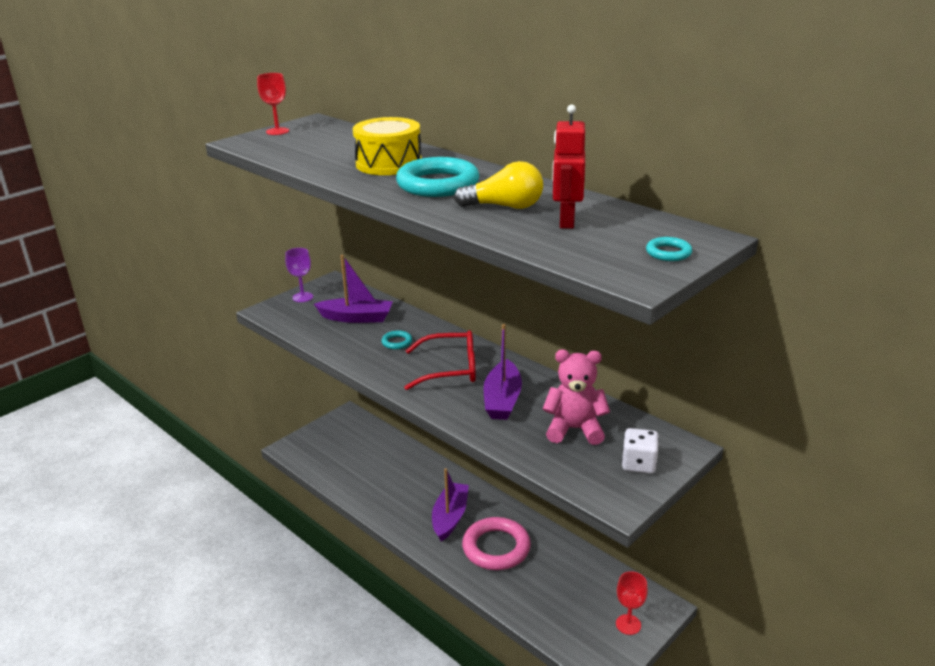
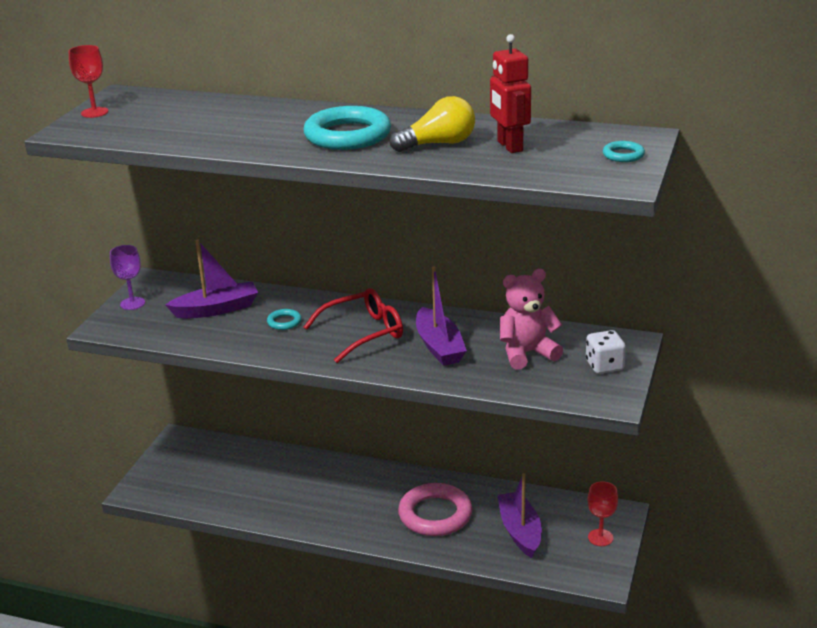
camera: 25 degrees left, 0 degrees up
(388, 164) = (270, 125): yellow drum -> none
(450, 517) = (368, 502): purple boat -> purple boat (520, 531)

